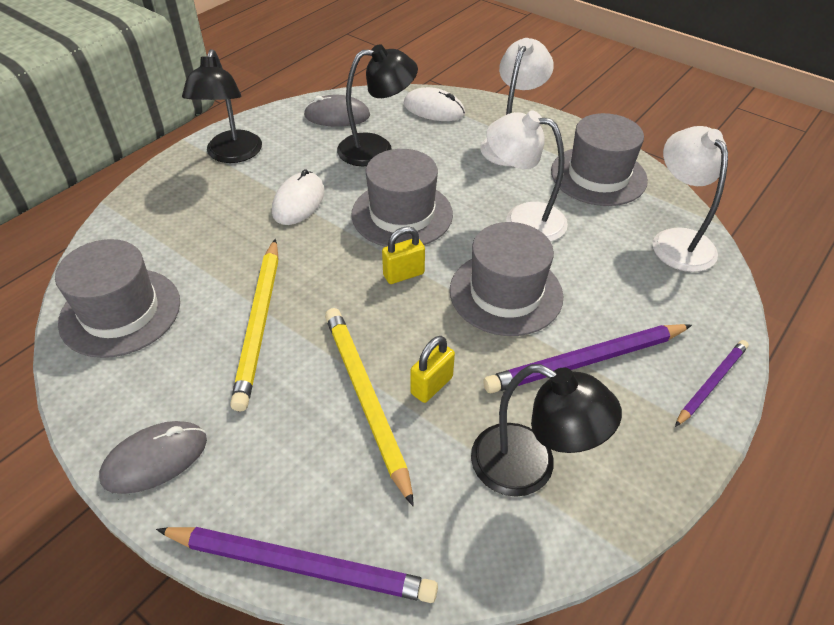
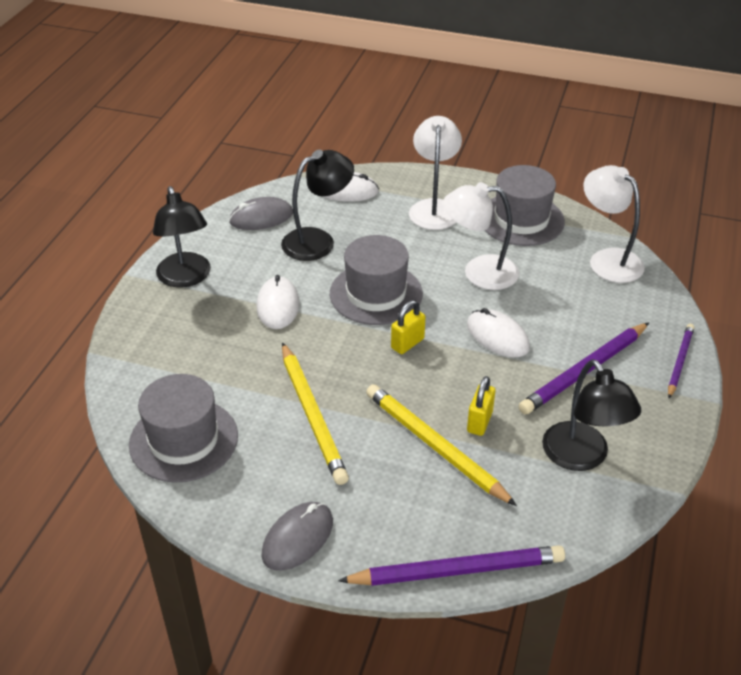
camera: 20 degrees left, 5 degrees down
(506, 293) = (497, 336): grey hat -> white mouse
(529, 468) = (582, 457): black lamp -> black lamp turned 60 degrees clockwise

